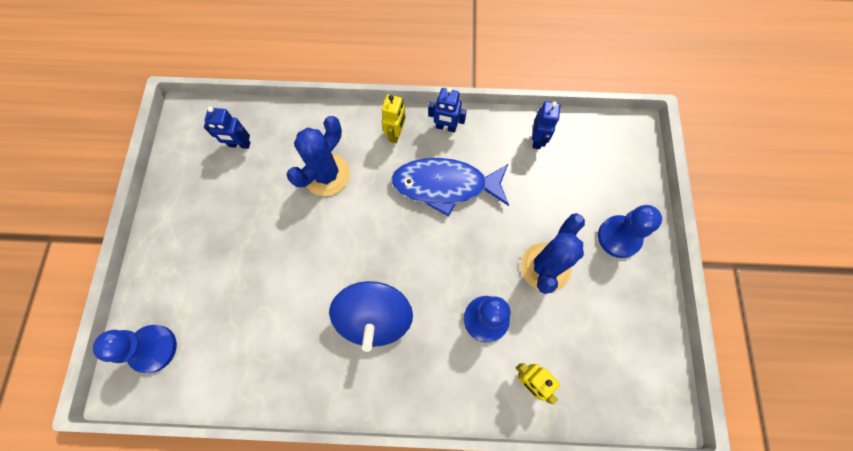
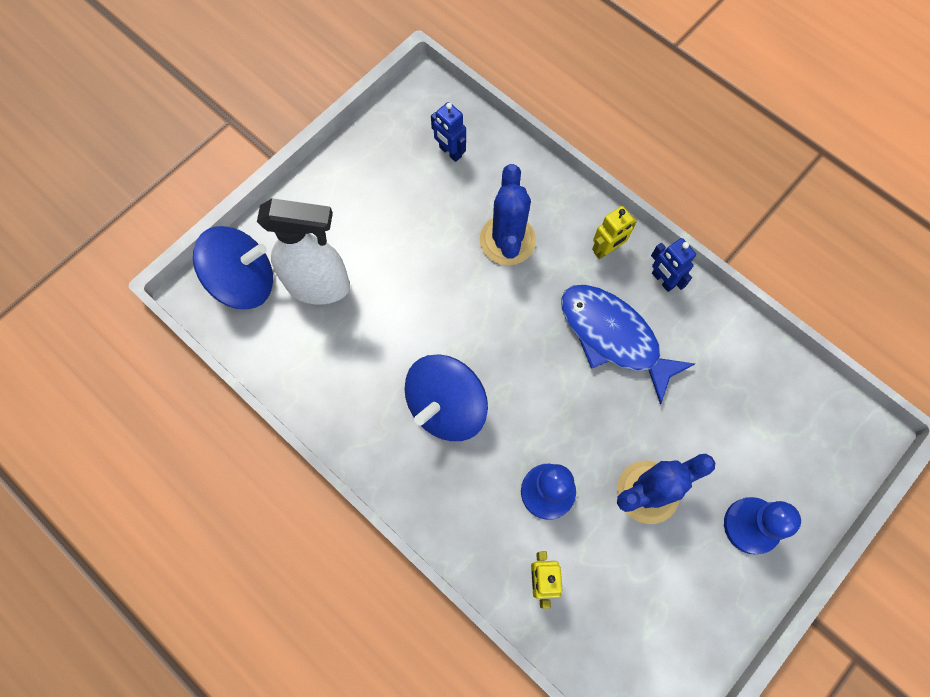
camera: 40 degrees right, 0 degrees up
(153, 348) = (244, 281): blue pawn -> blue spinning top
(216, 306) = (319, 286): none -> white spray bottle
(326, 175) = (507, 240): blue cactus -> blue cactus turned 75 degrees counterclockwise
(537, 140) = (749, 364): blue robot -> none

